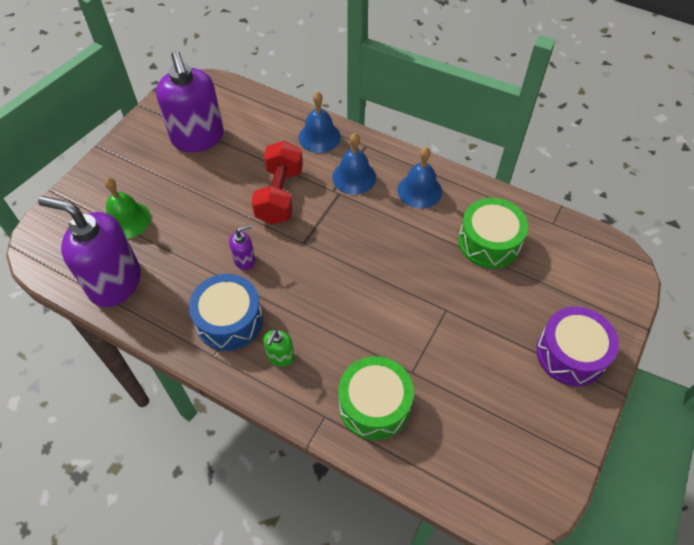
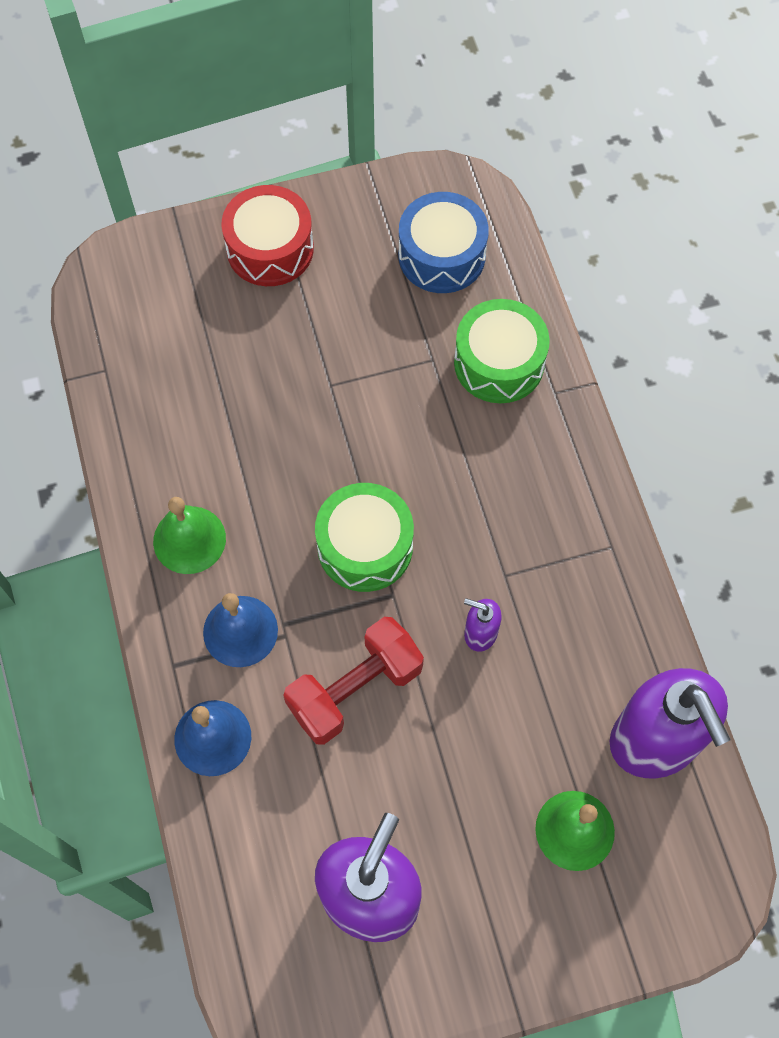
camera: 135 degrees left, 10 degrees up
(229, 320) = (562, 572): blue drum -> blue drum (441, 255)
(280, 357) = (544, 485): green soap dispenser -> none
(419, 190) = (189, 539): blue bell -> green bell
(489, 242) = (197, 411): green drum -> green drum (365, 546)
(571, 354) = (270, 249): purple drum -> red drum

